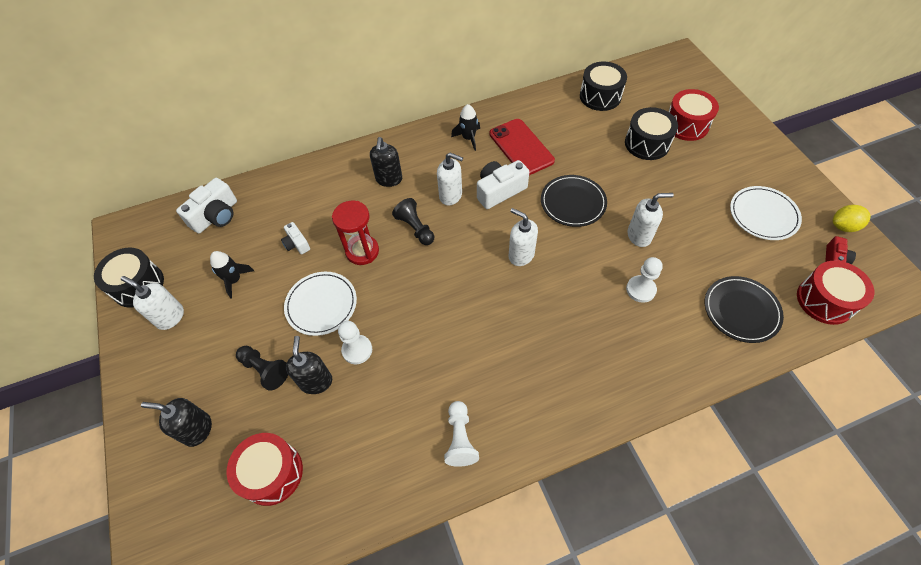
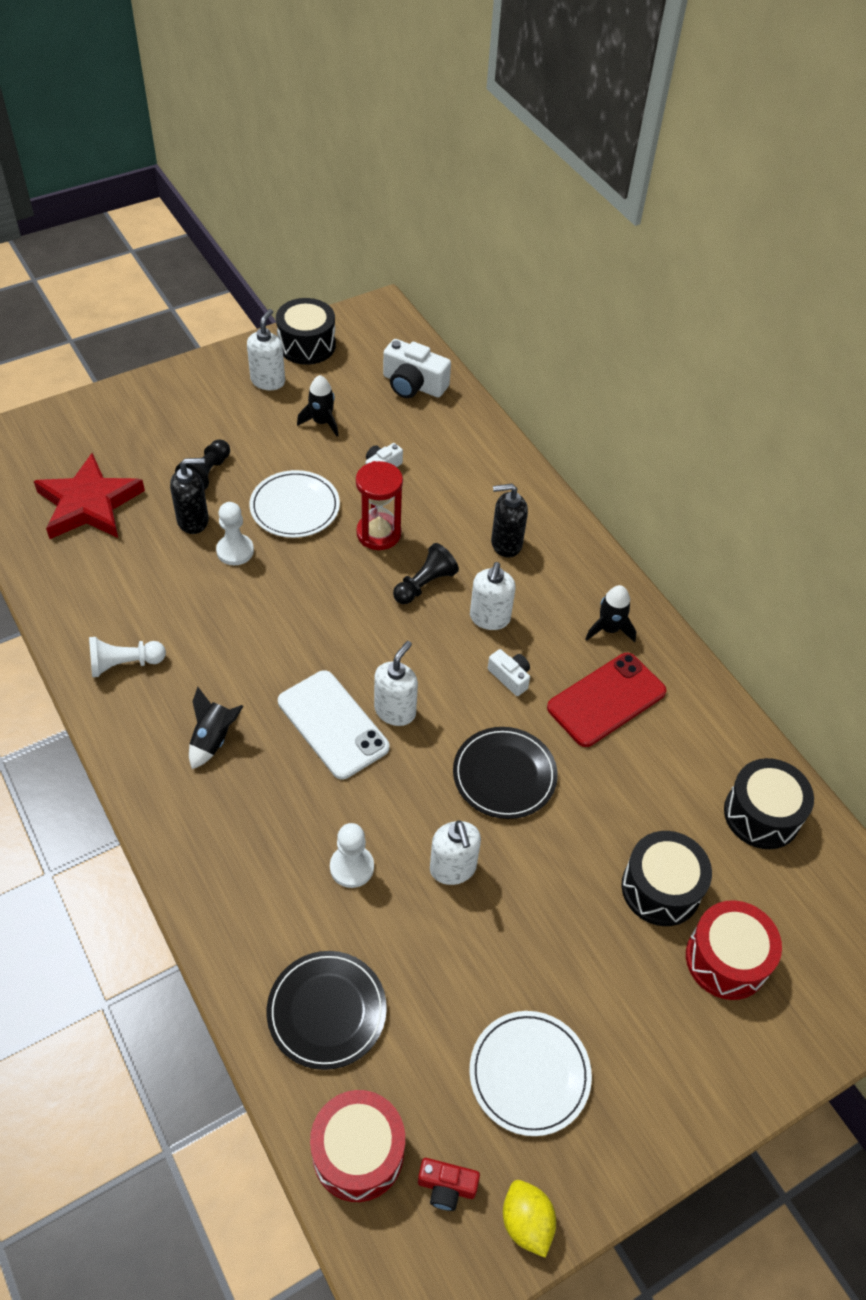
camera: 75 degrees right, 5 degrees down
(197, 429) = (137, 435): black soap dispenser -> none
(272, 473) = (89, 504): red drum -> red star
(499, 191) = (510, 677): white camera -> white camera, size x0.57
(529, 292) = (333, 724): none -> white phone
(537, 371) = (213, 739): none -> black rocket

